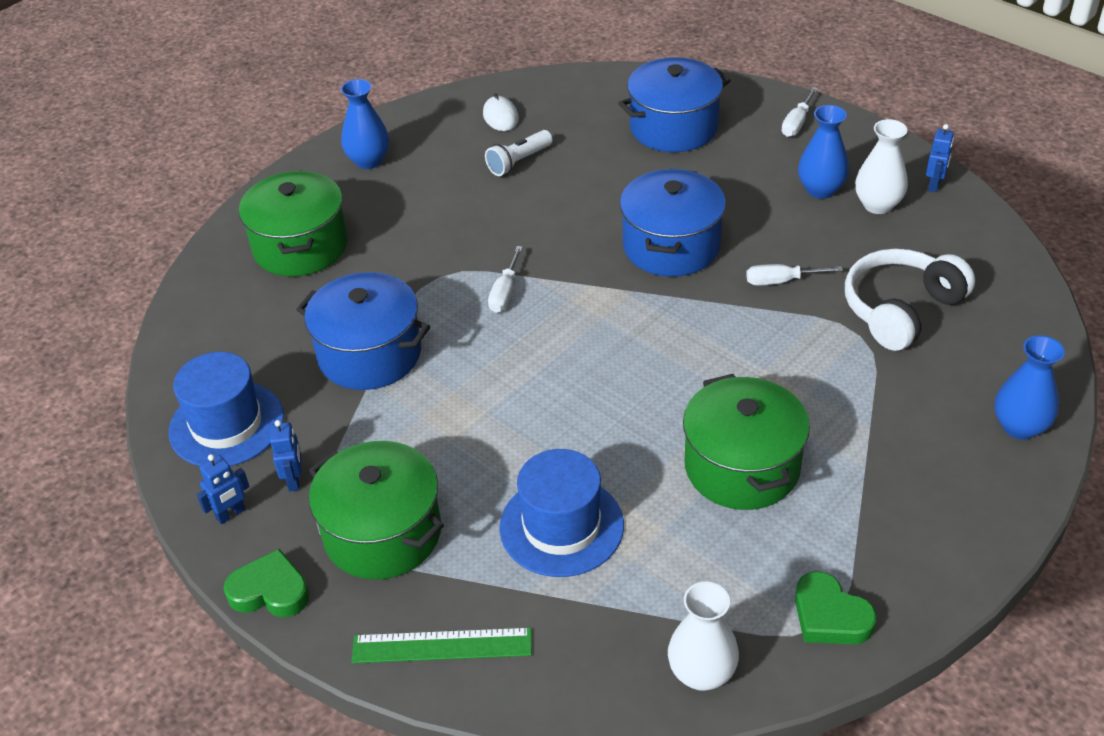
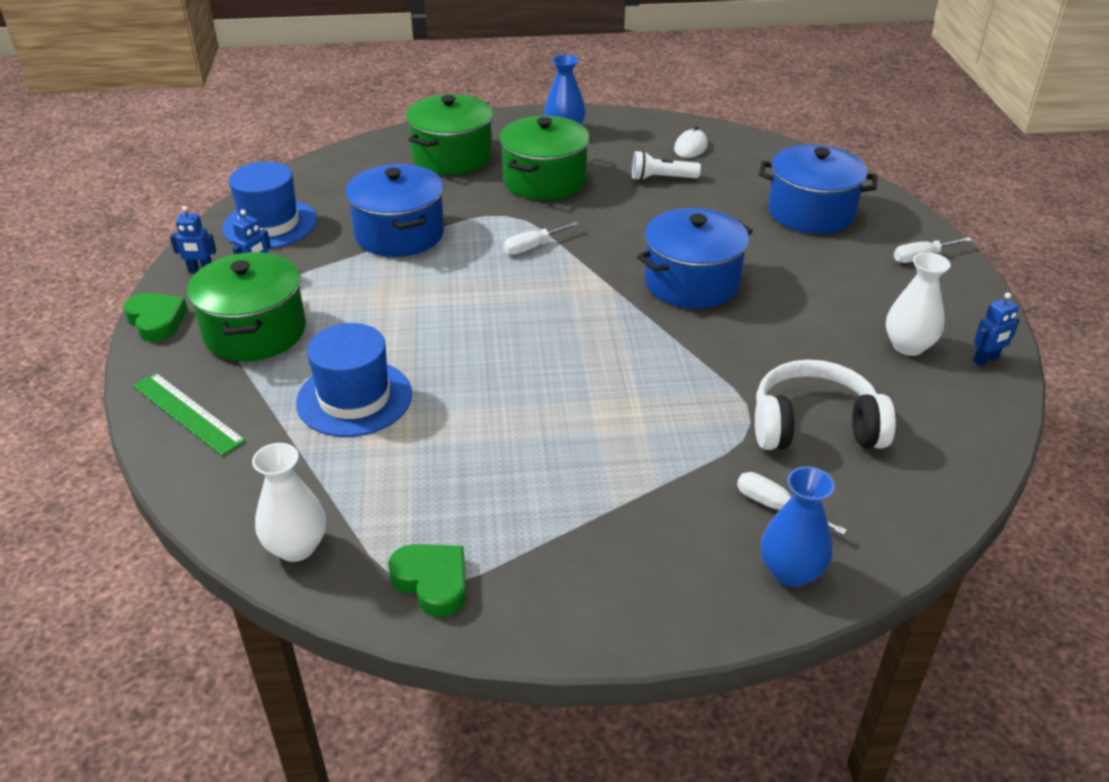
camera: 40 degrees right, 5 degrees down
(742, 467) = (523, 445): green pot -> green pot (544, 180)
(781, 281) = (742, 350): white screwdriver -> white screwdriver (776, 507)
(820, 190) = (872, 310): blue vase -> none
(830, 616) = (432, 582): green heart -> green heart turned 135 degrees clockwise

